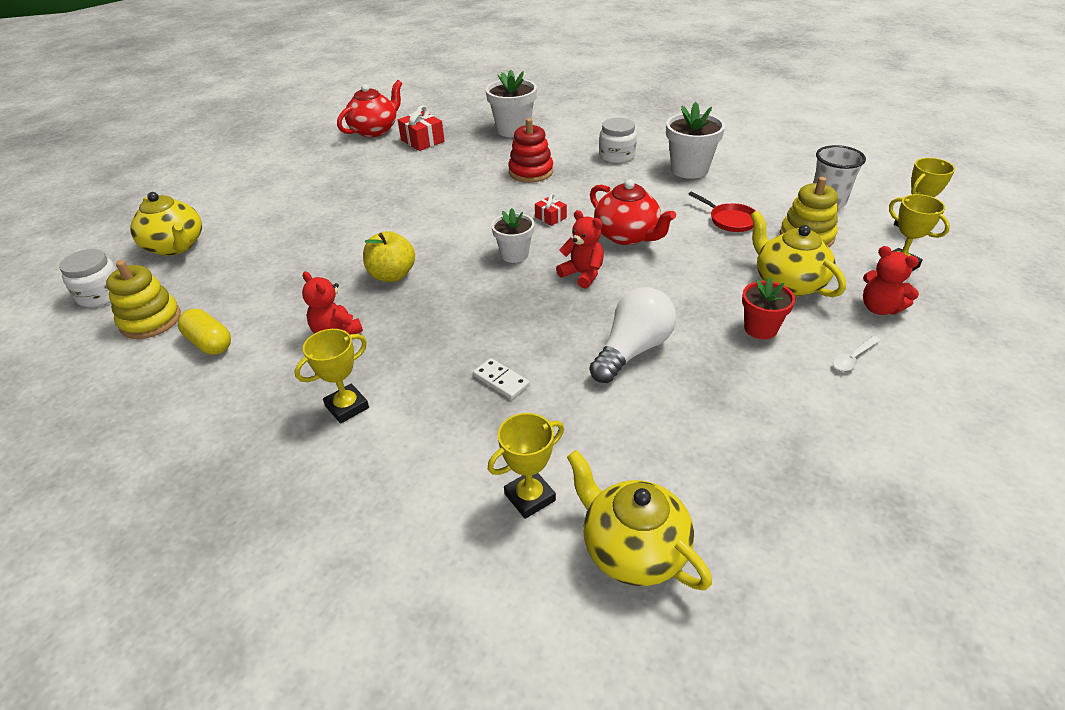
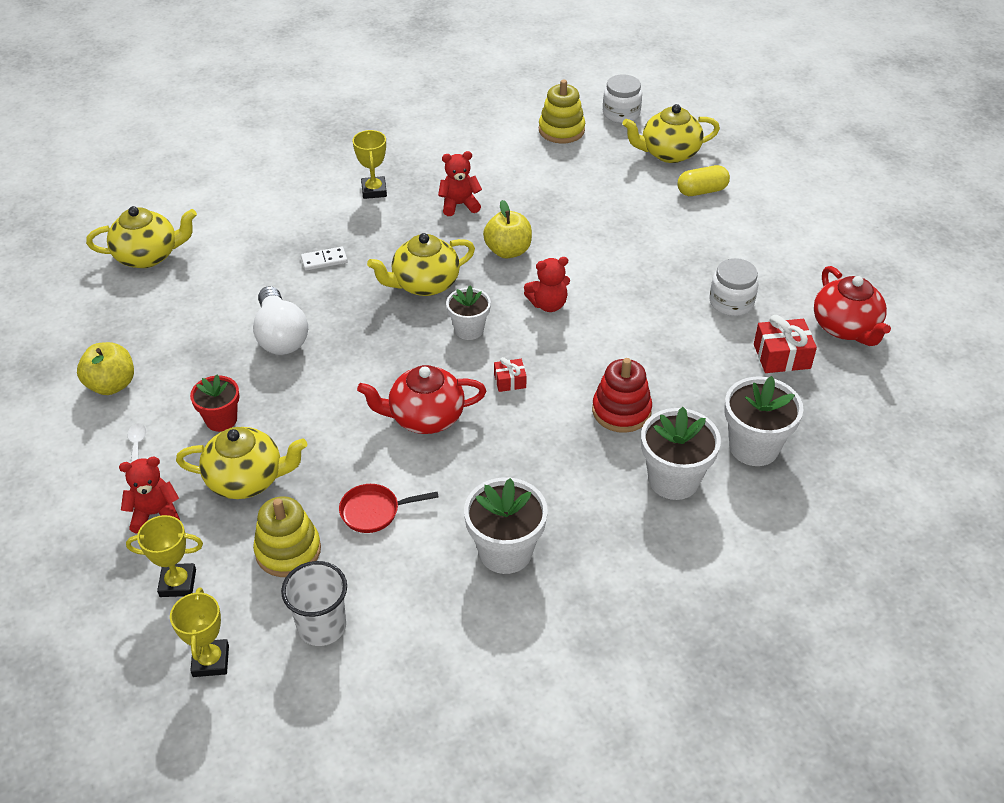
camera: 120 degrees right, 5 degrees up
(209, 343) = (505, 150): yellow capsule -> yellow capsule (702, 191)
(479, 300) = (424, 284): none -> yellow teapot
(530, 497) = (222, 235): yellow trophy -> none
(568, 142) = (673, 480): none -> white flower pot
(582, 274) = (397, 356): red teddy bear -> red teddy bear (548, 304)
(617, 156) = (598, 505): white jar -> white jar (731, 302)
(826, 427) = (111, 385): none -> yellow apple

